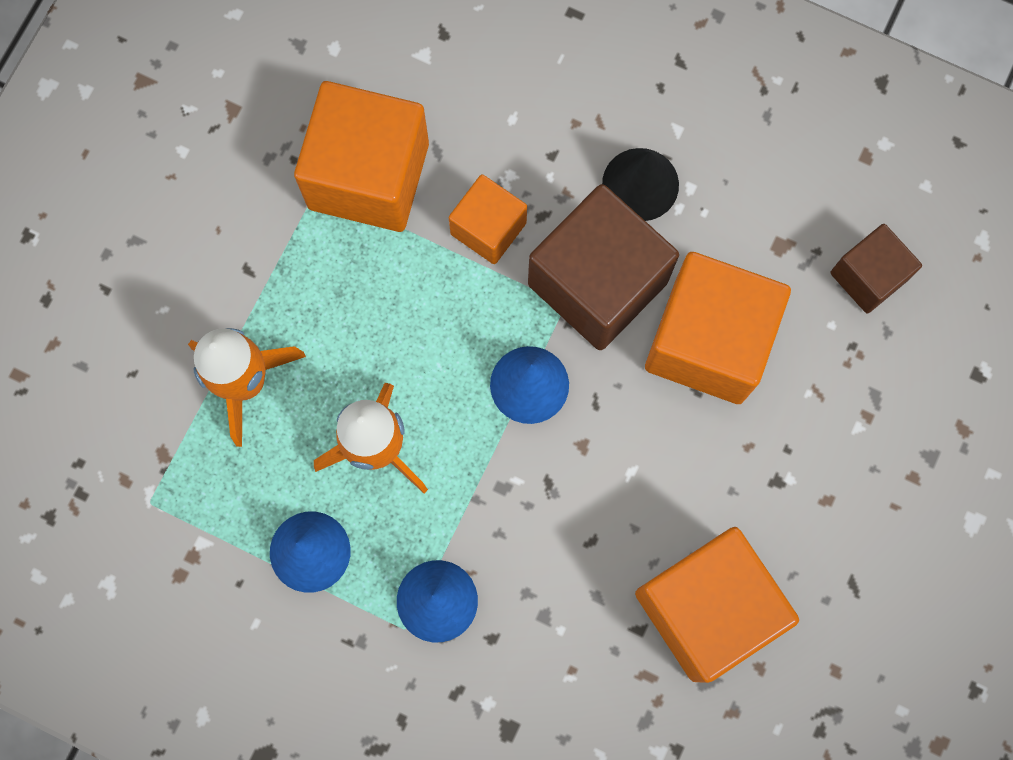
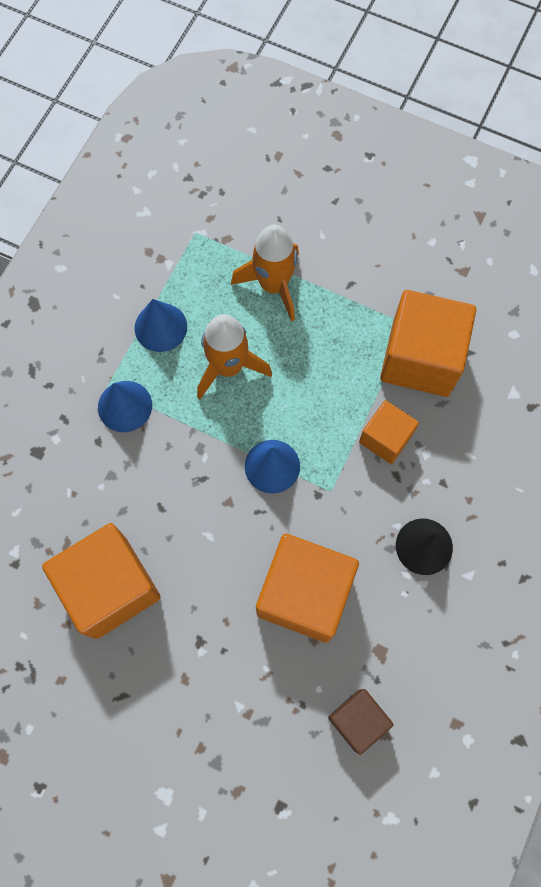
camera: 90 degrees right, 5 degrees down
(597, 283) = (347, 514): brown cube -> none

